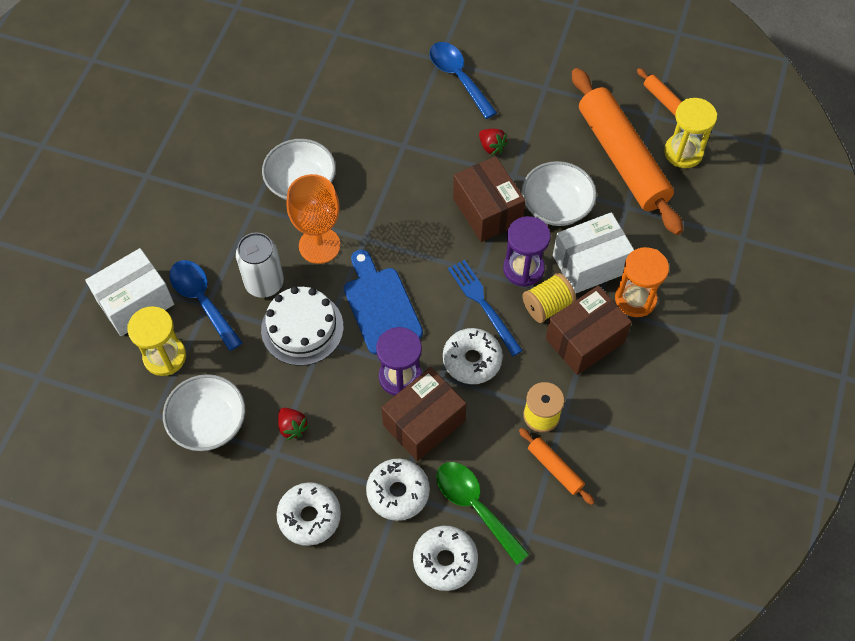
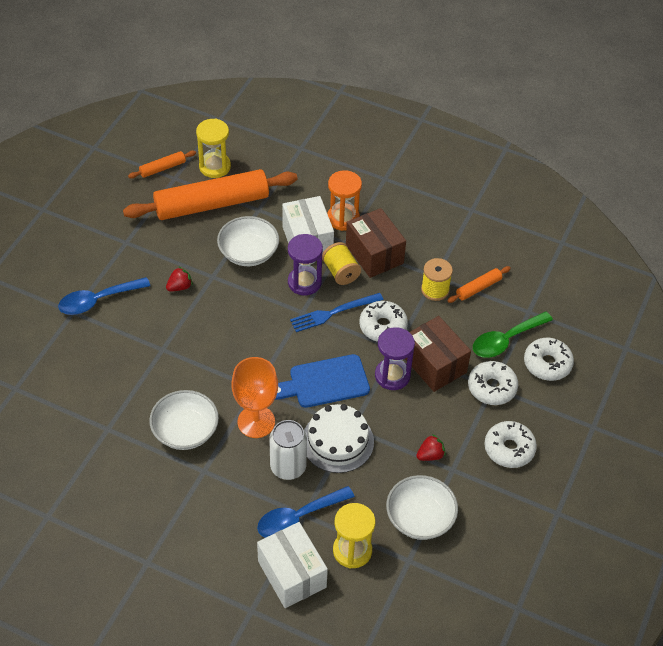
camera: 85 degrees left, 10 degrees down
(487, 211) = (244, 298): brown box -> none

